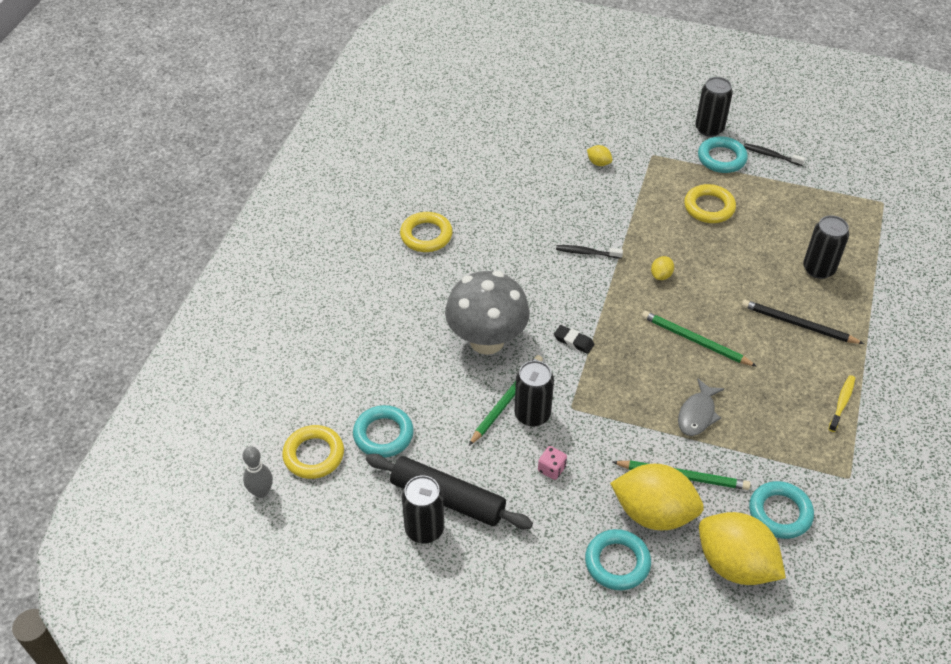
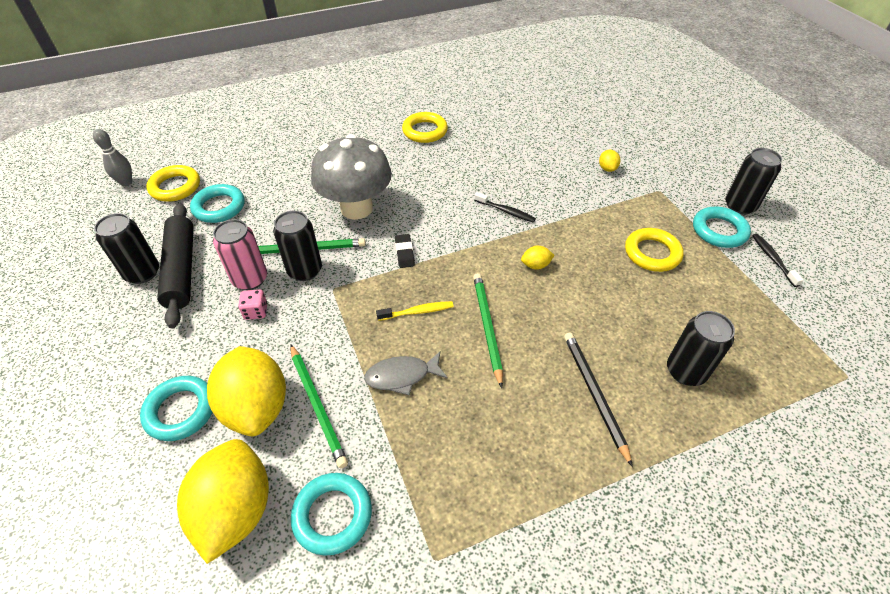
camera: 50 degrees right, 0 degrees up
(508, 455) = (250, 279): none -> pink can
(586, 253) = (506, 211): black toothbrush -> black toothbrush turned 150 degrees clockwise
(842, 403) = (532, 492): yellow toothbrush -> yellow toothbrush (417, 312)

